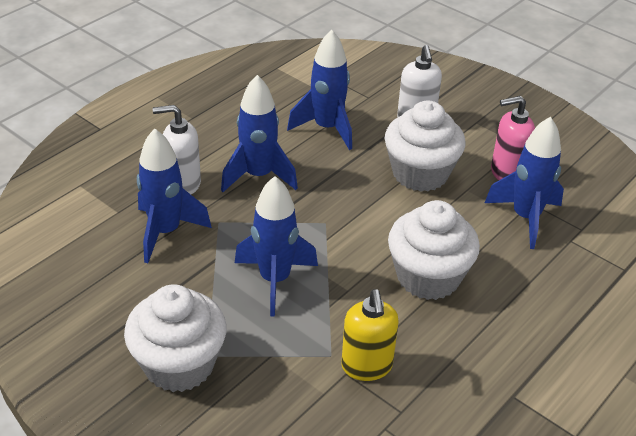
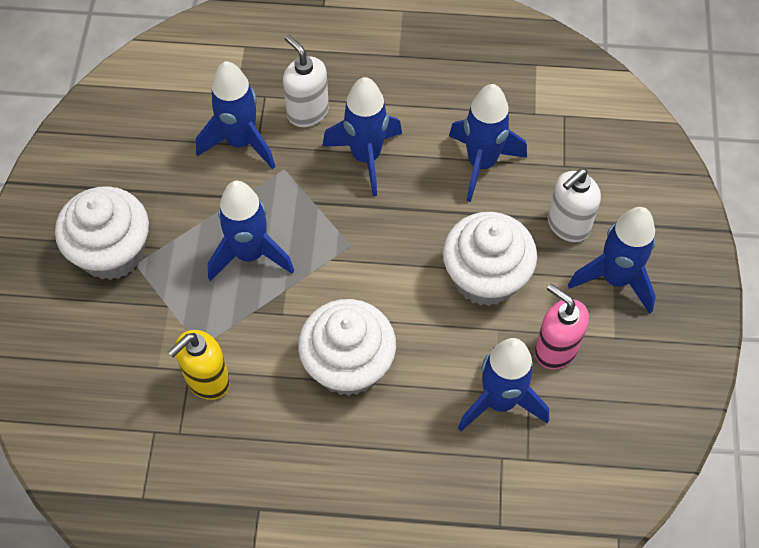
camera: 55 degrees right, 20 degrees up
(476, 121) = (615, 279): none -> blue rocket

